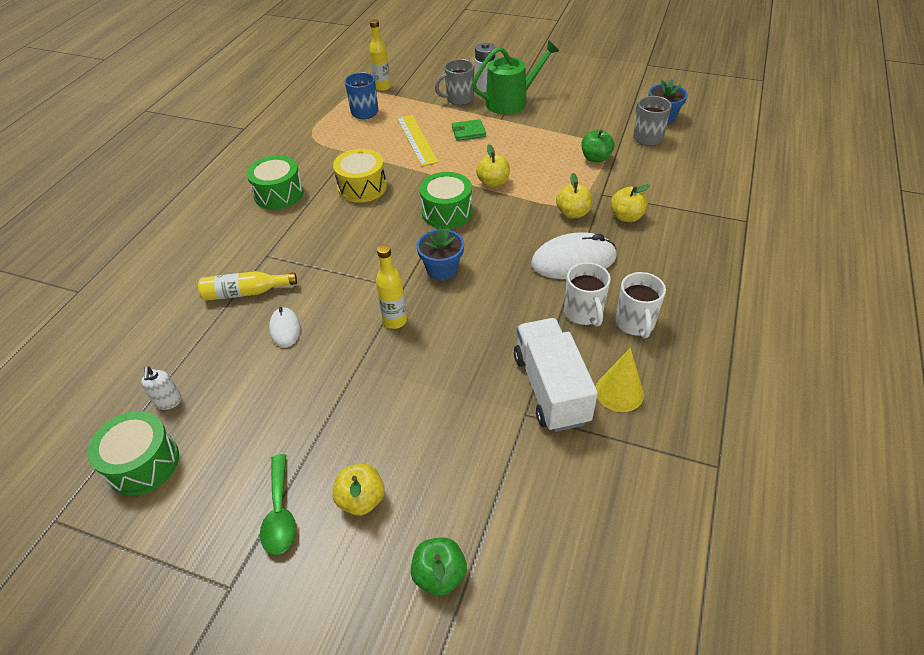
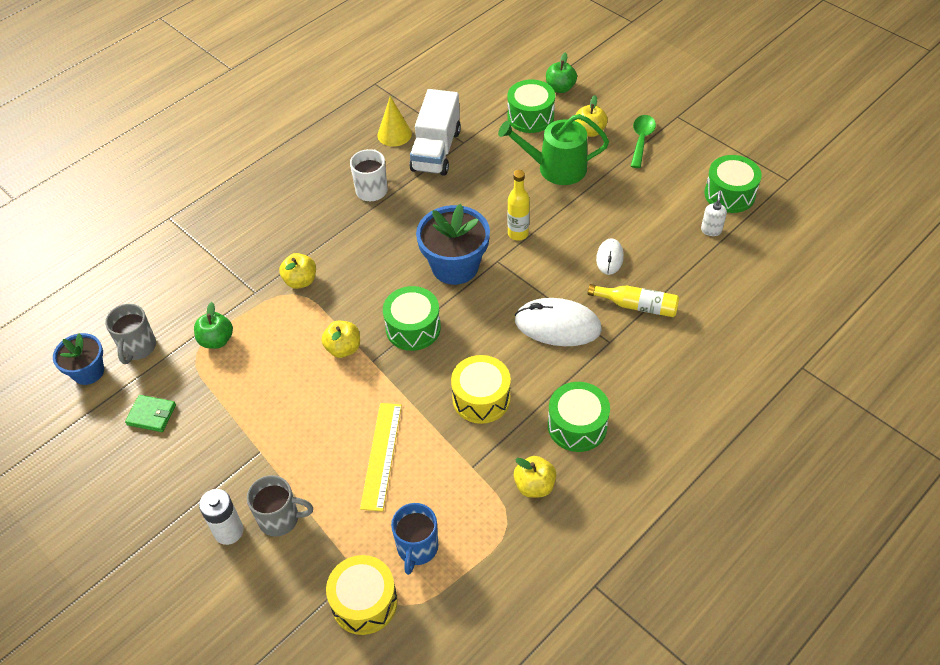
camera: 155 degrees left, 5 degrees up
(382, 87) = (364, 602): yellow bottle -> yellow drum
(442, 269) = (455, 266): blue flower pot -> blue flower pot, size x1.62
(458, 493) = (530, 117): none -> green drum
(468, 132) = (313, 443): green wallet -> green wallet (151, 415)
(511, 101) = (221, 481): green watering can -> green watering can (556, 168)
(573, 261) = (342, 234): white mouse -> white mouse (557, 325)
(626, 217) = (259, 259): yellow apple -> yellow apple (534, 486)
(635, 323) = (343, 170): white mug -> none

